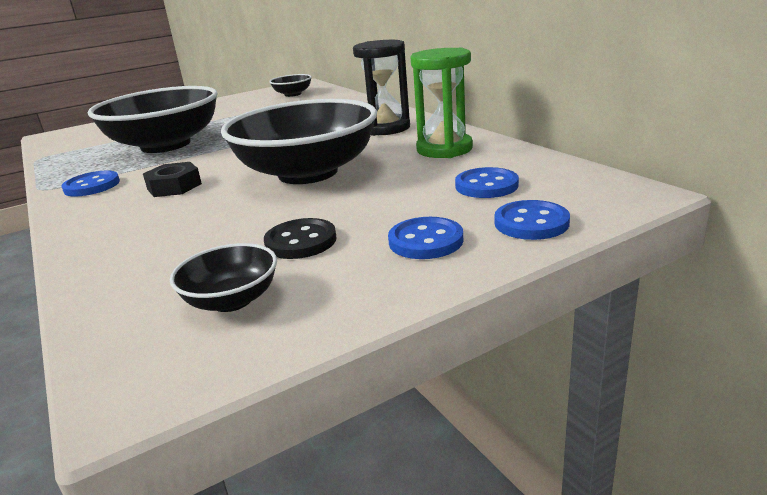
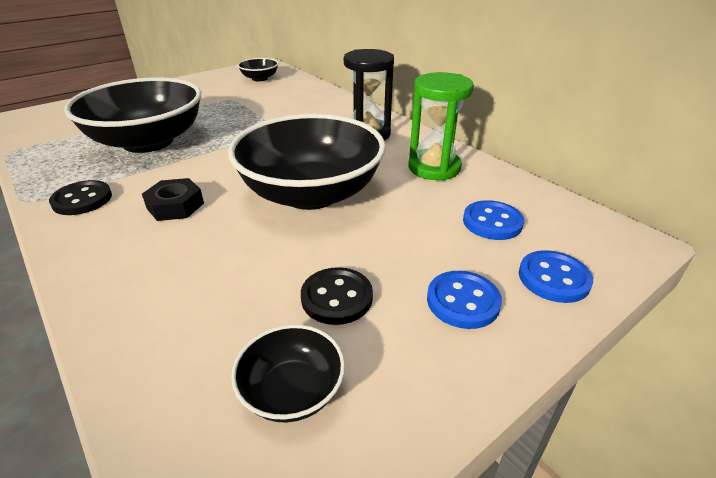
camera: 10 degrees left, 10 degrees up
(92, 186) = (82, 200): blue button -> black button

